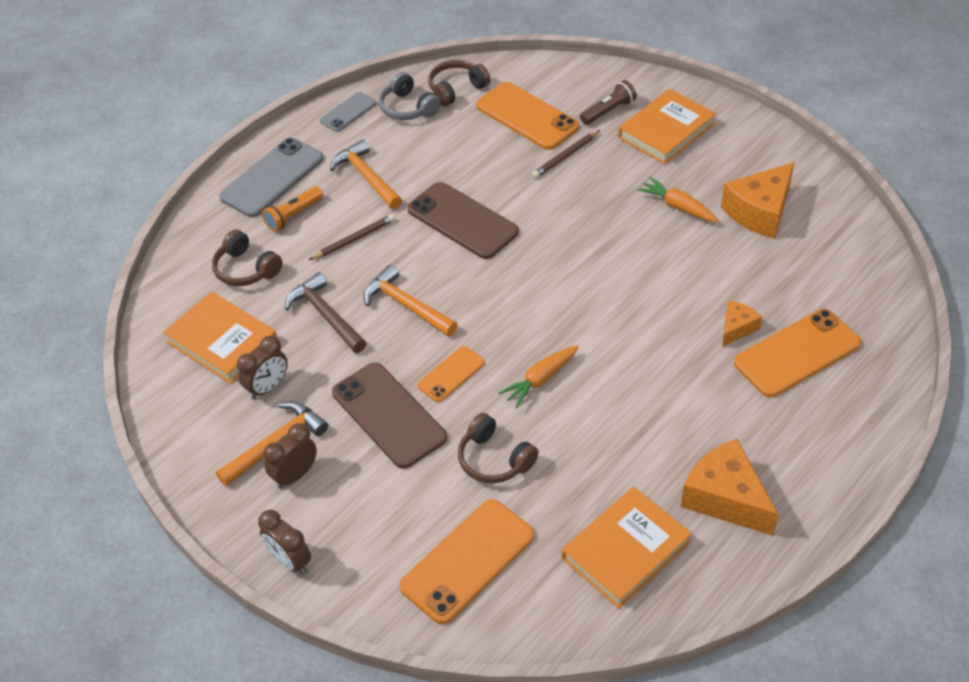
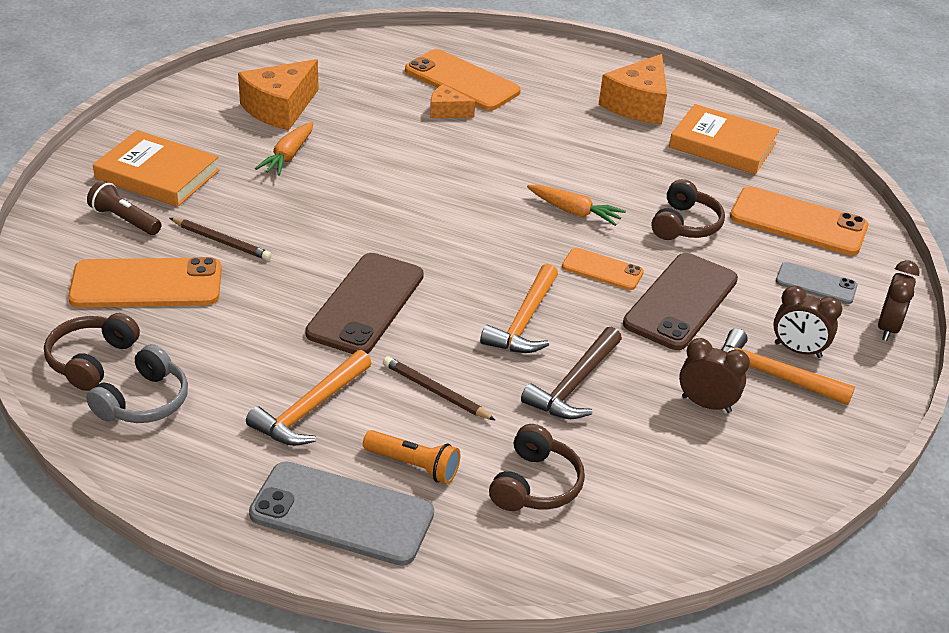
camera: 115 degrees left, 10 degrees down
(222, 341) = (666, 468): orange book -> none
(348, 112) = (164, 467): grey phone -> grey phone (816, 284)
(456, 89) = (91, 360): brown headphones -> brown headphones turned 75 degrees clockwise
(527, 116) = (146, 284): orange phone -> orange phone turned 60 degrees clockwise
(760, 211) = (280, 108): orange cheese -> orange cheese turned 105 degrees clockwise

